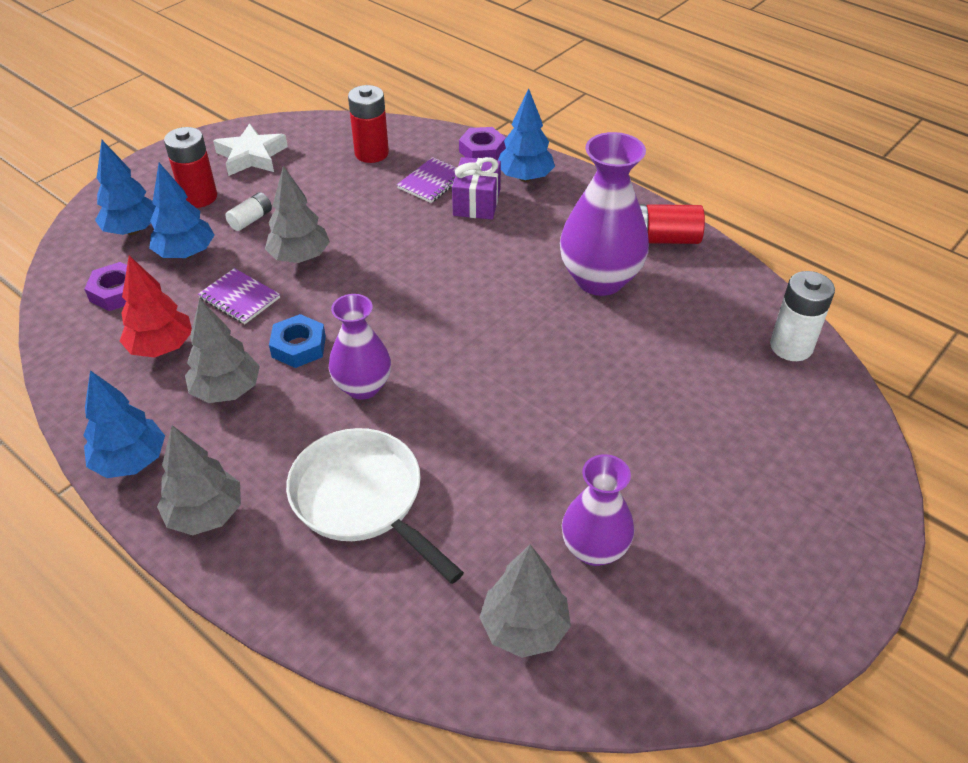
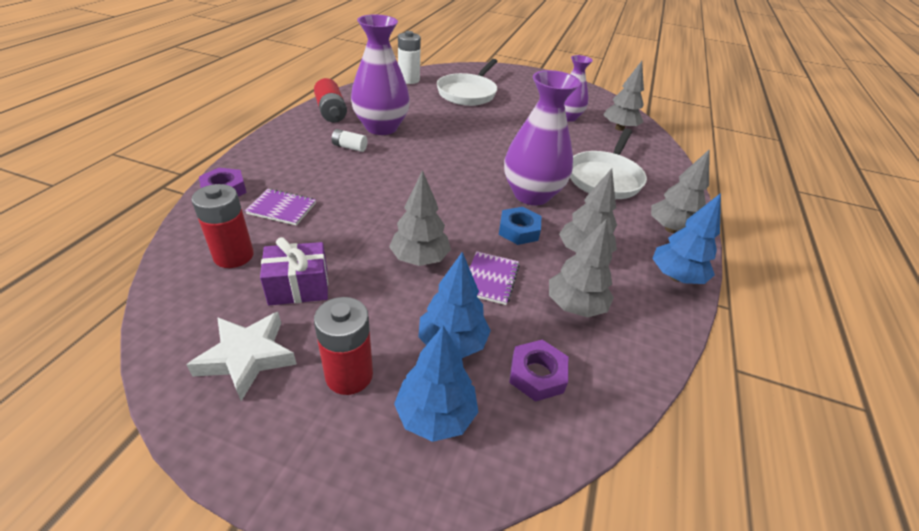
camera: 115 degrees left, 5 degrees down
(162, 347) = (575, 306): red tree -> grey tree
(251, 219) = (377, 311): white battery -> white battery (349, 147)
(363, 387) = (531, 194): purple vase -> purple vase, size x1.57
(477, 202) = (308, 181): purple gift -> purple gift (298, 287)
(525, 178) = (267, 164): blue tree -> none
(726, 418) = (468, 93): none -> white pan

